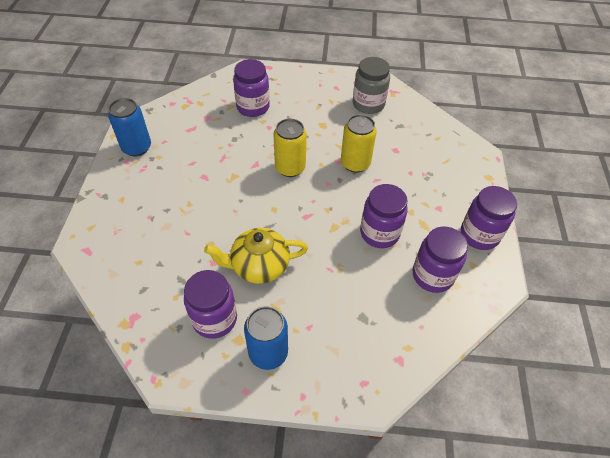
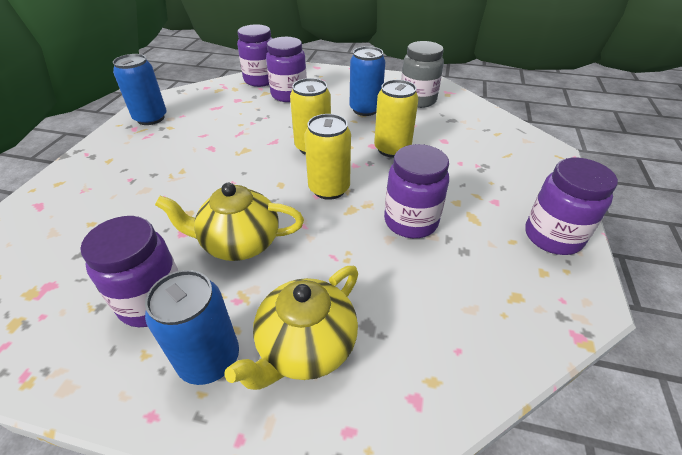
camera: 10 degrees right, 10 degrees down
(313, 209) = (329, 189): none -> yellow can
(325, 120) = (365, 109): none -> blue can
(327, 336) = (305, 346): none -> yellow teapot
(432, 275) = (481, 280): purple jar -> purple jar (261, 80)

